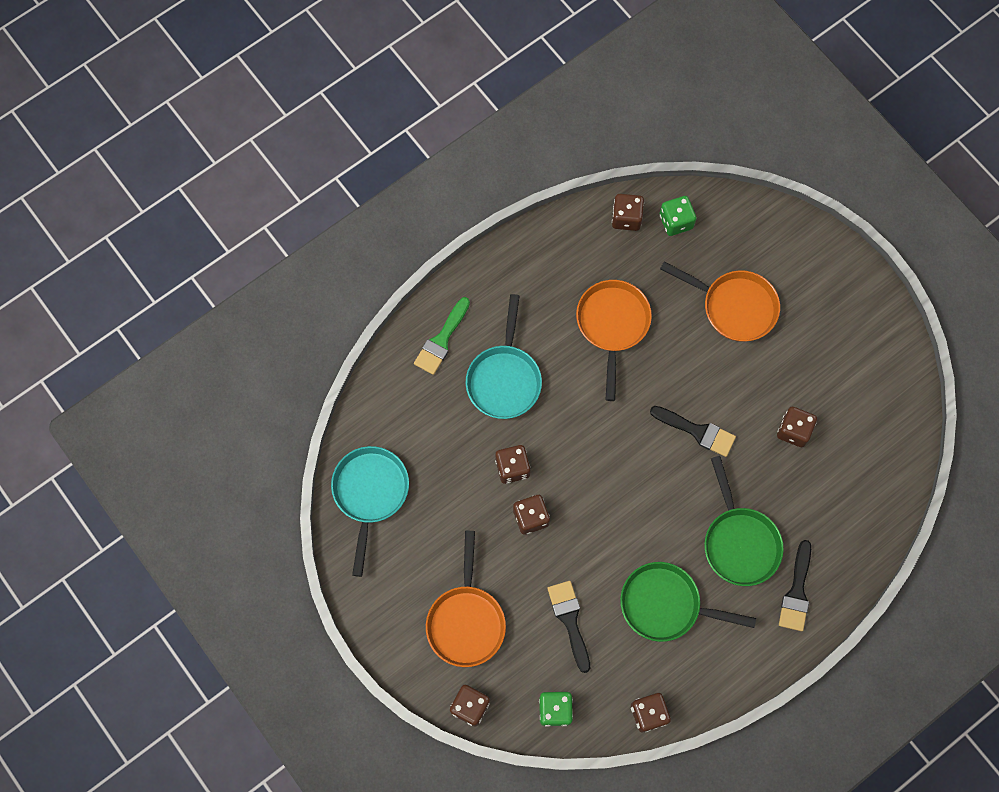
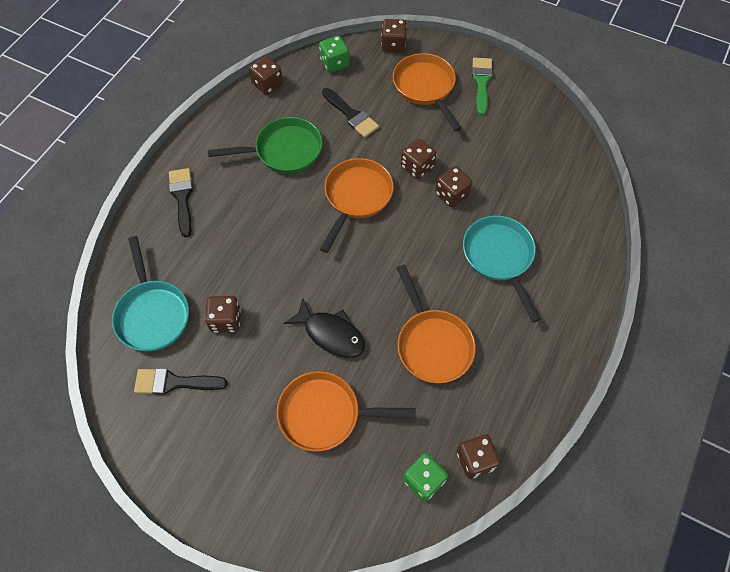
camera: 155 degrees right, 10 degrees down
(370, 493) = (546, 135): turquoise pan -> turquoise pan (152, 313)
(441, 340) = (571, 266): green brush -> green brush (481, 82)
(612, 509) = (356, 197): none -> orange pan
(697, 431) = (313, 284): black brush -> black brush (174, 382)
(700, 375) = (331, 334): none -> black fish
(739, 542) = (242, 214): green pan -> none

